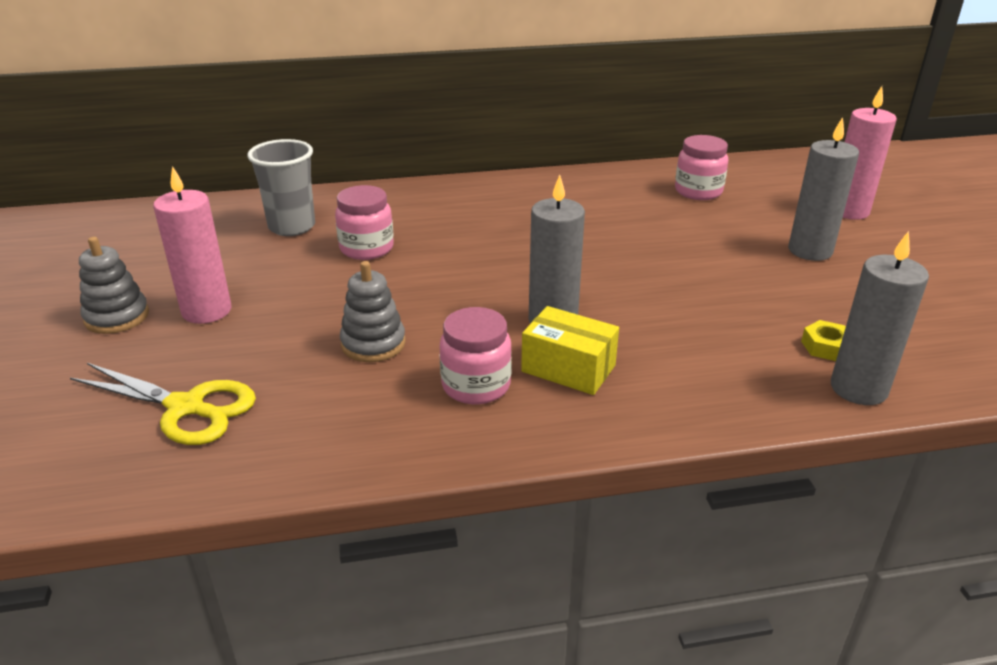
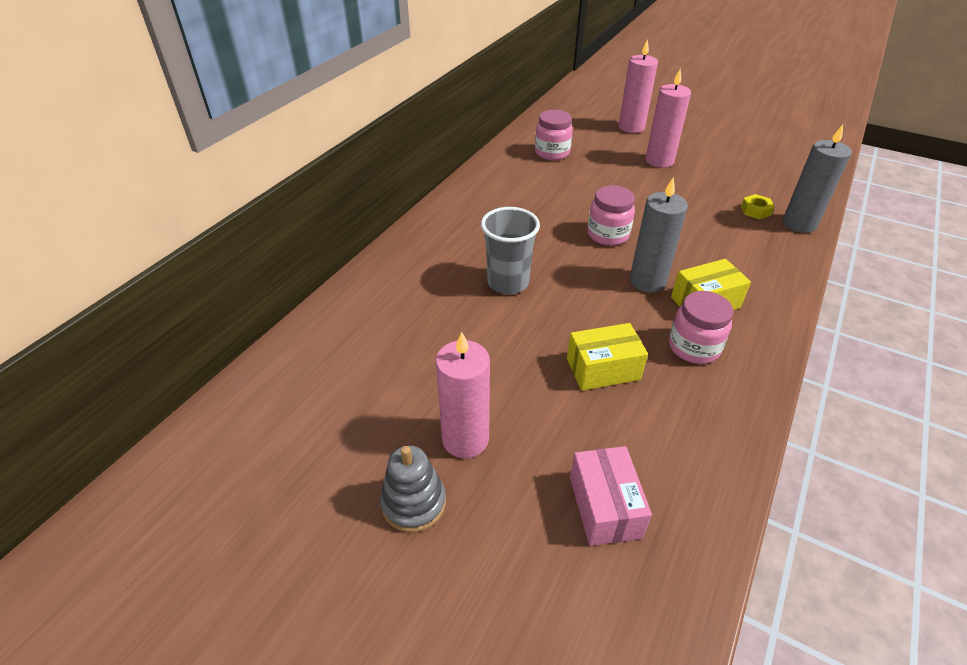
camera: 50 degrees left, 10 degrees up
(186, 407) = (604, 507): yellow scissors -> pink box
(292, 227) = (378, 334): grey cup -> grey cup (508, 283)
(367, 248) = (463, 312): pink jar -> pink jar (608, 235)
(373, 344) = (603, 369): grey stacking toy -> yellow box
(810, 251) = (659, 161): grey candle -> pink candle

